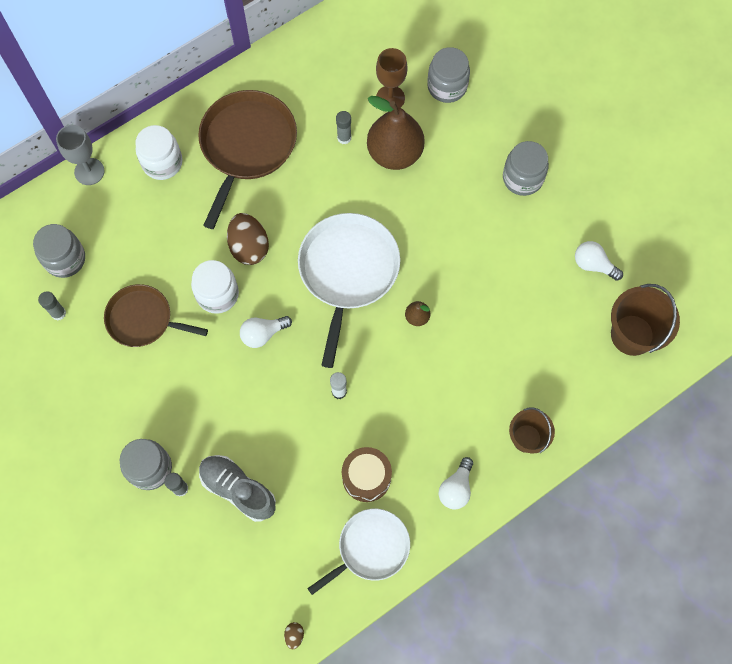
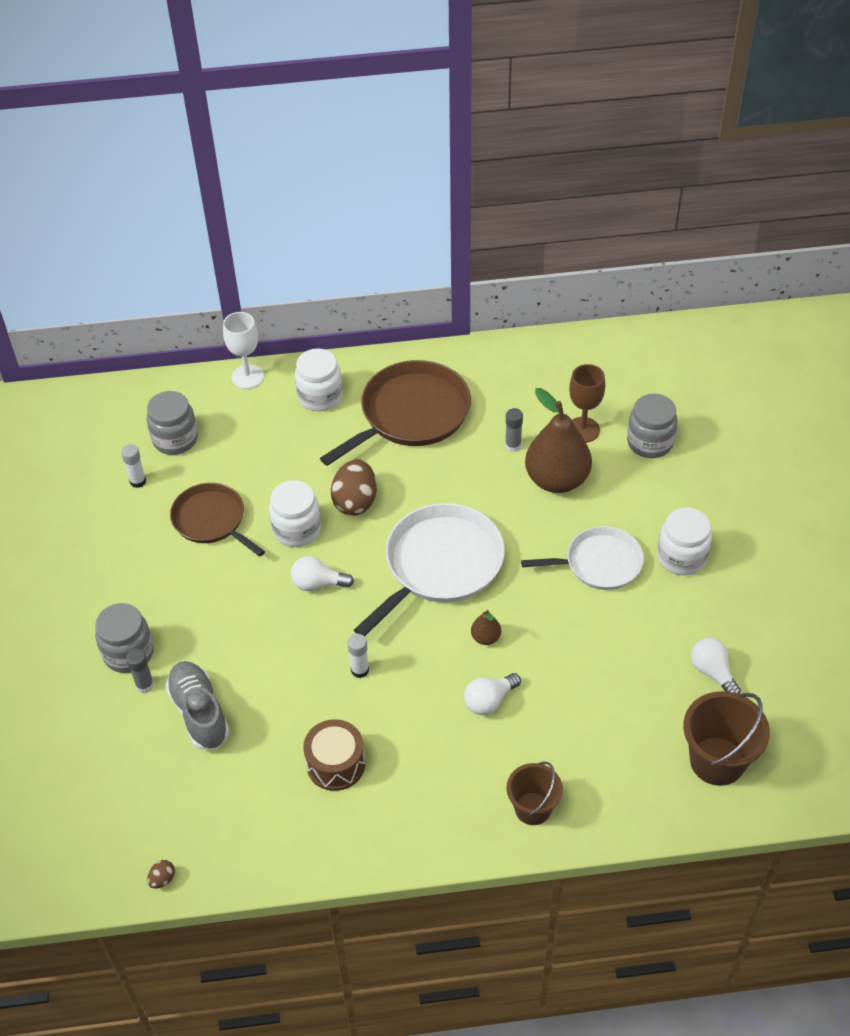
camera: 30 degrees right, 20 degrees down
(58, 313) = (138, 481): grey glue stick -> white glue stick
(89, 171) = (247, 377): grey goblet -> white goblet
(370, 548) = (295, 834): white pan -> white pan (599, 563)
(456, 488) = (424, 821): white light bulb -> white light bulb (489, 701)
(522, 178) = (681, 557): grey jar -> white jar

